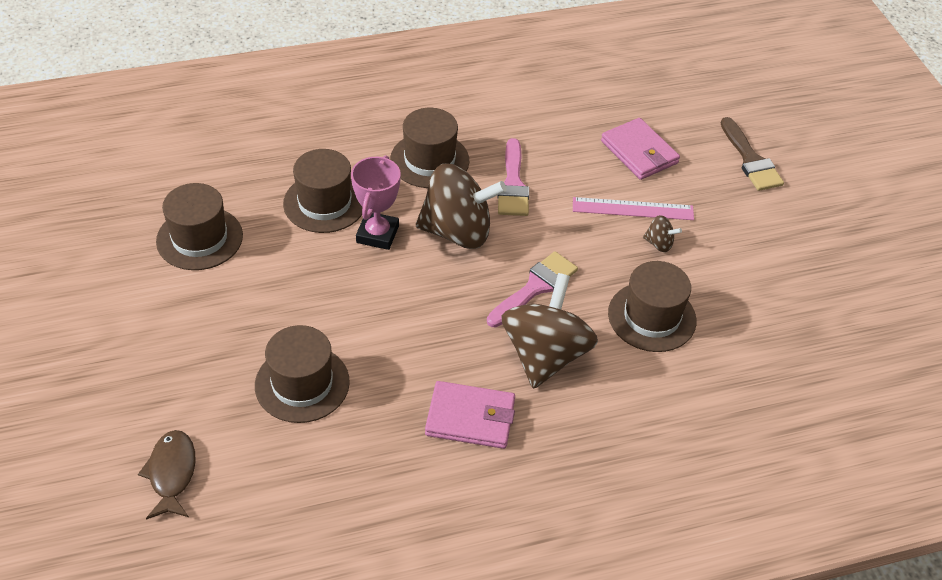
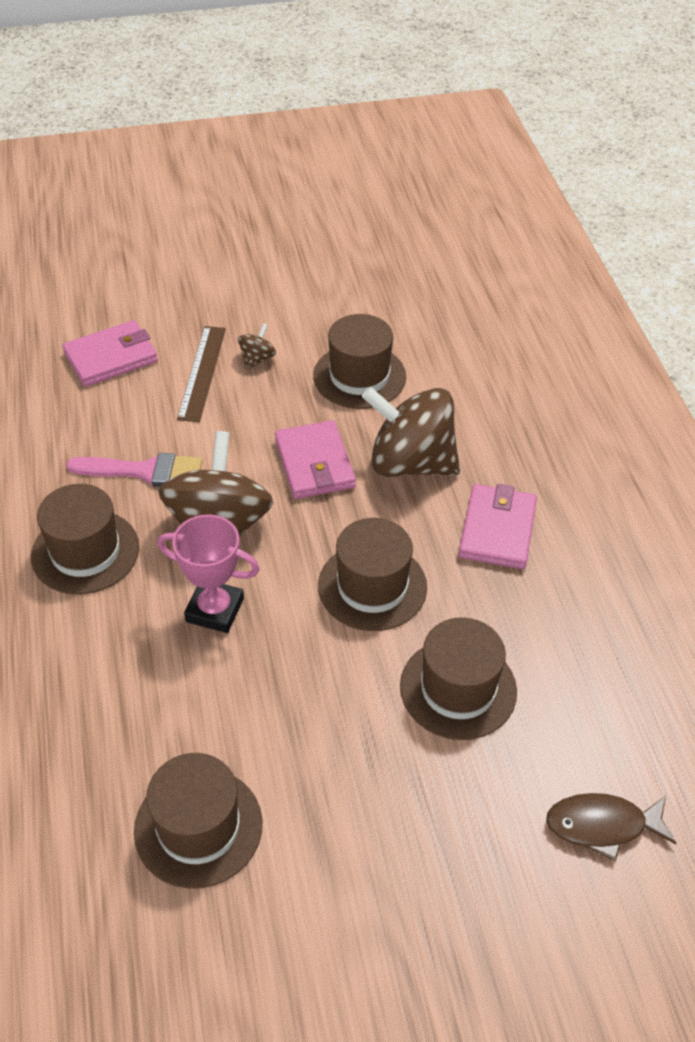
camera: 85 degrees left, 0 degrees up
(324, 203) = (147, 670): brown hat -> brown hat (372, 586)
(535, 287) = (314, 464): pink brush -> pink wallet
(633, 209) = (202, 373): pink ruler -> brown ruler
(750, 160) = (141, 275): brown brush -> none

